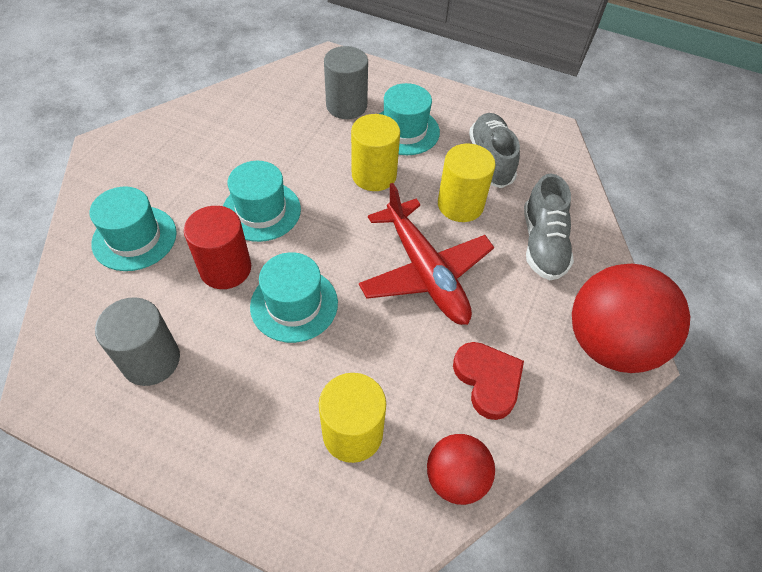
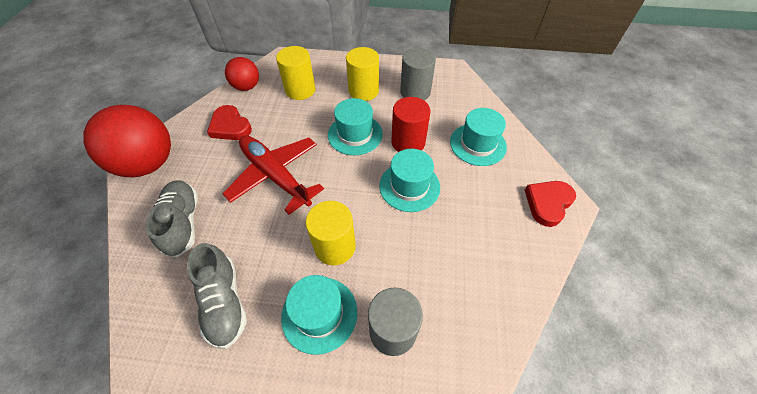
camera: 165 degrees right, 0 degrees up
(123, 152) = (548, 203): none -> red heart
(460, 205) = (253, 239): yellow cylinder -> yellow cylinder (363, 91)

